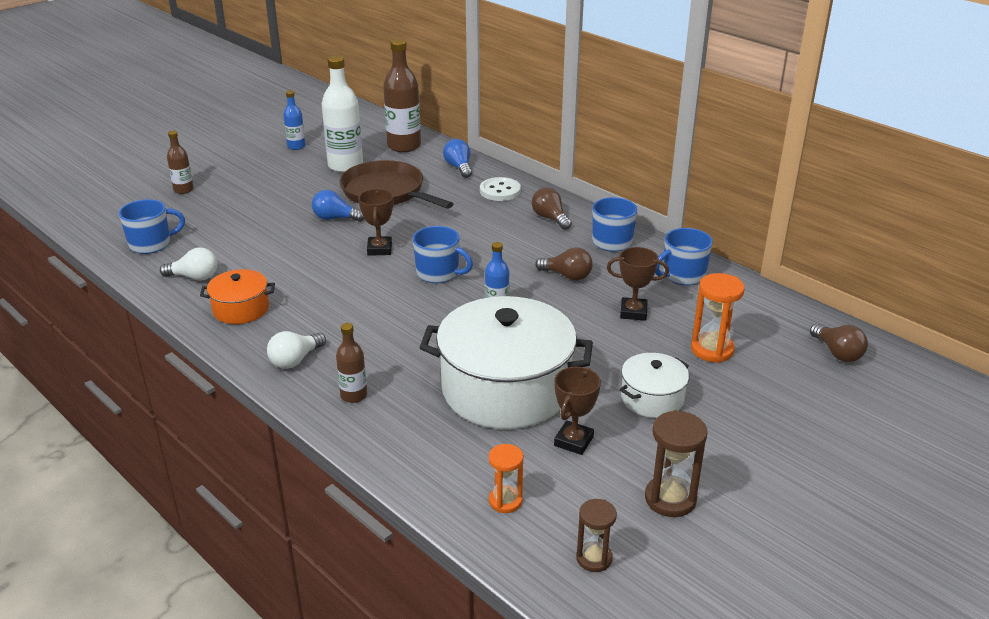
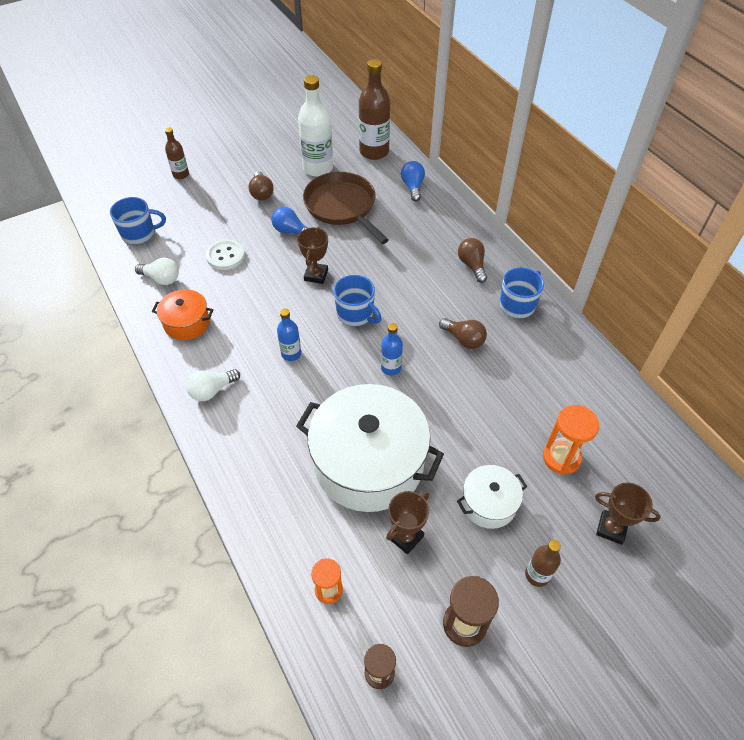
camera: 15 degrees right, 20 degrees up
(296, 146) = (284, 137): blue bottle -> blue bottle (291, 353)
(354, 395) = (245, 441): brown bottle -> brown bottle (537, 575)
(500, 191) = (439, 223): white button -> white button (225, 256)
(633, 312) = (507, 396): brown trophy -> brown trophy (611, 528)
(682, 275) = (566, 360): blue mug -> none
(837, 353) = (675, 488): brown light bulb -> brown light bulb (261, 193)

